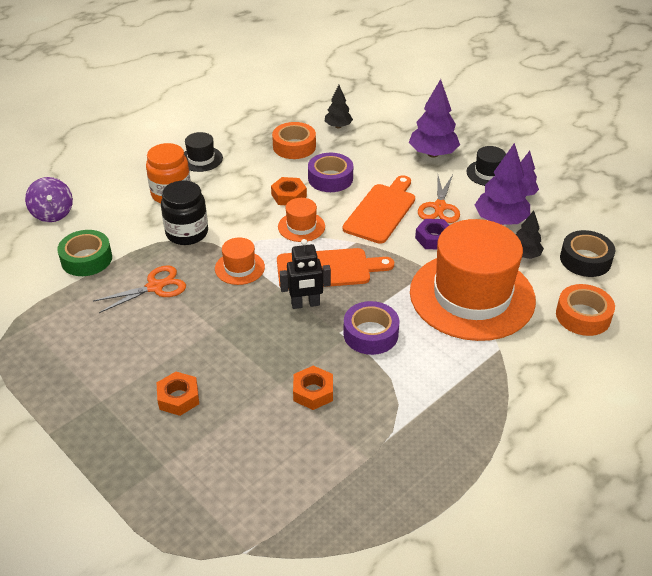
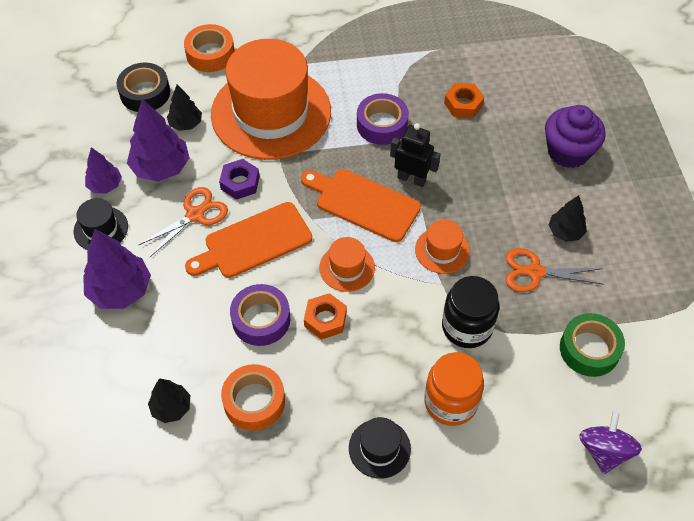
camera: 145 degrees left, 15 degrees up
(145, 327) = (565, 232): none -> black tree
(178, 398) = (568, 151): orange nut -> purple cupcake

